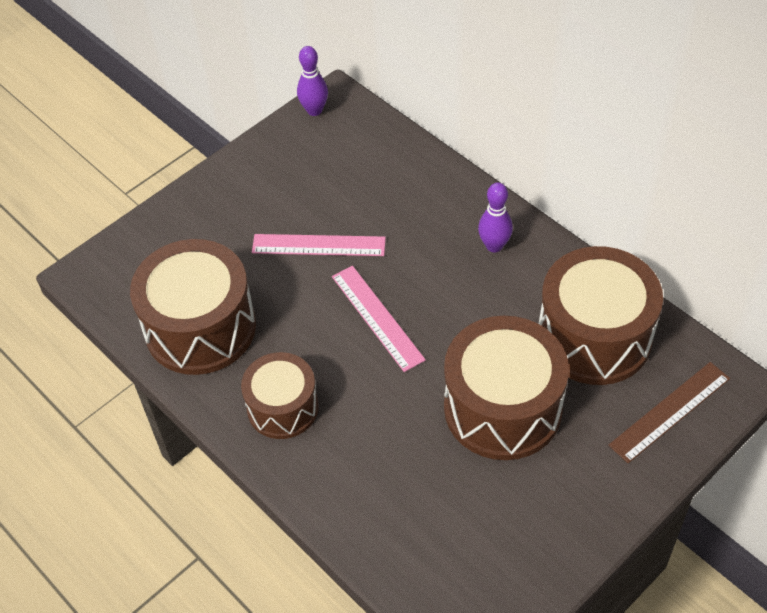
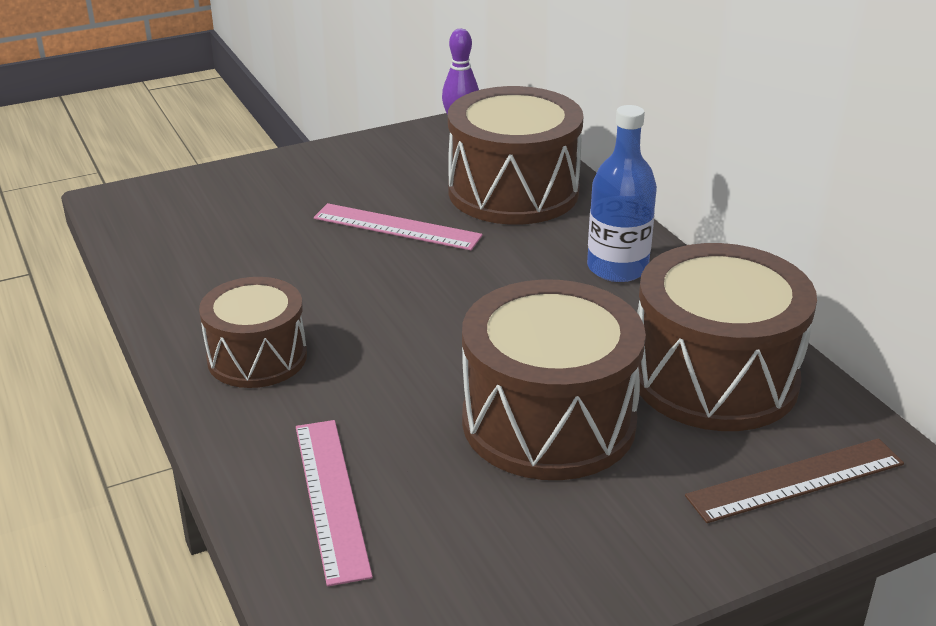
camera: 15 degrees right, 20 degrees down
(200, 327) = (209, 267): brown drum -> brown drum (513, 192)
(377, 317) = (430, 301): pink ruler -> pink ruler (331, 497)
(494, 246) = (617, 268): purple bowling pin -> blue bottle

